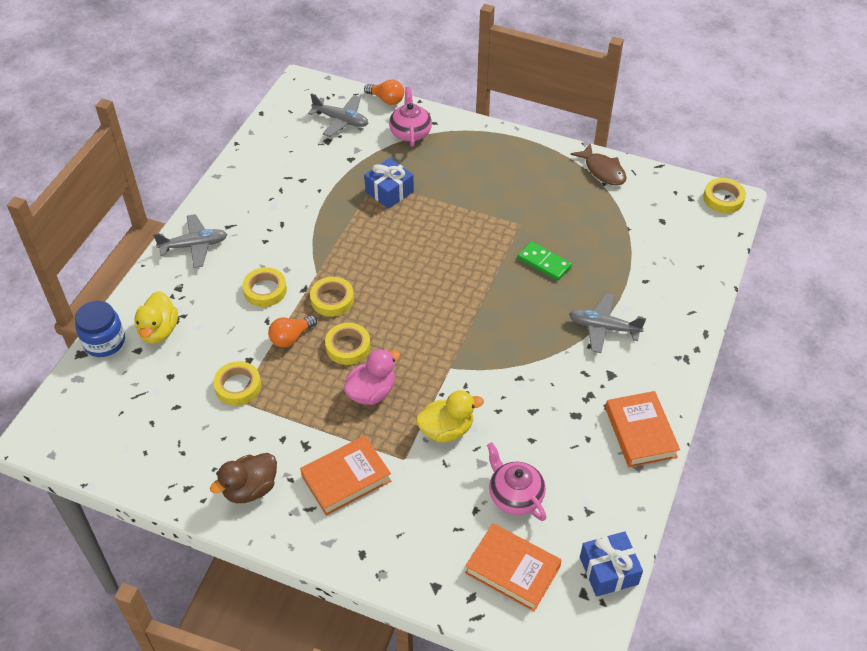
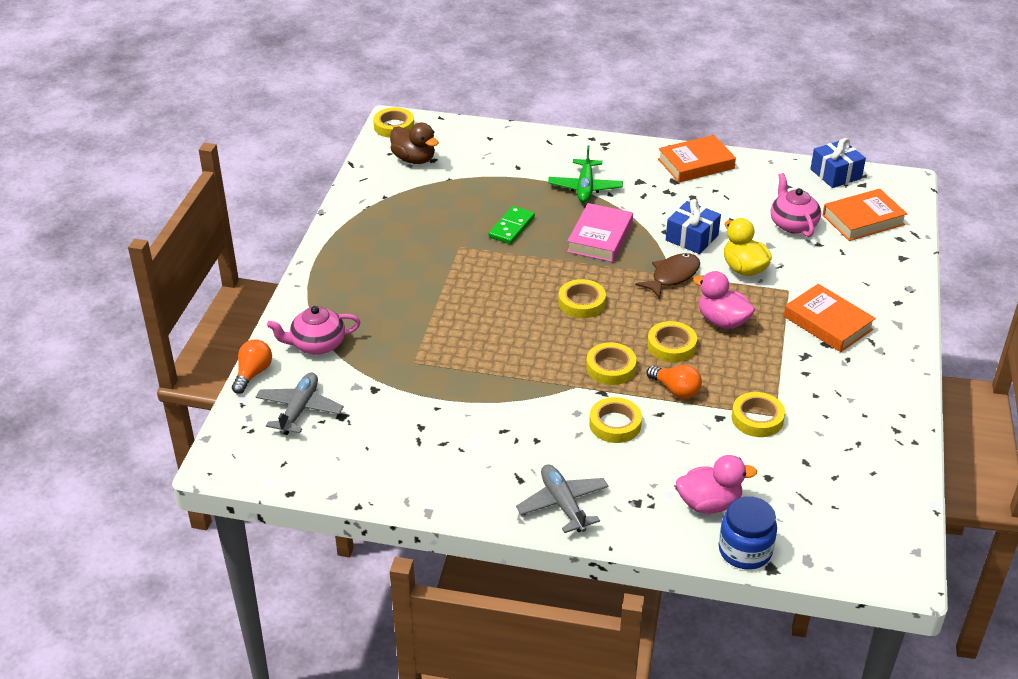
camera: 100 degrees left, 10 degrees down
(159, 331) = (709, 503): yellow duck -> pink duck
(250, 489) = (873, 384): brown duck -> brown duck (414, 159)
(389, 191) = (428, 348): blue gift -> blue gift (692, 238)
(423, 295) = (581, 303): none -> yellow tape
(512, 570) = (863, 220): orange book -> orange book turned 45 degrees clockwise
(515, 495) = (792, 224): pink teapot -> pink teapot turned 120 degrees clockwise
(517, 324) = (600, 237): none -> pink book
(602, 170) = (364, 198): brown fish -> brown fish (672, 276)
(603, 327) = (585, 187): grey plane -> green plane

